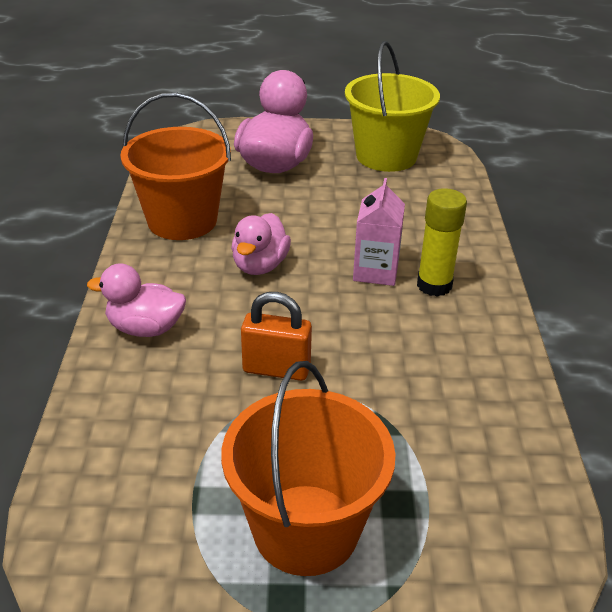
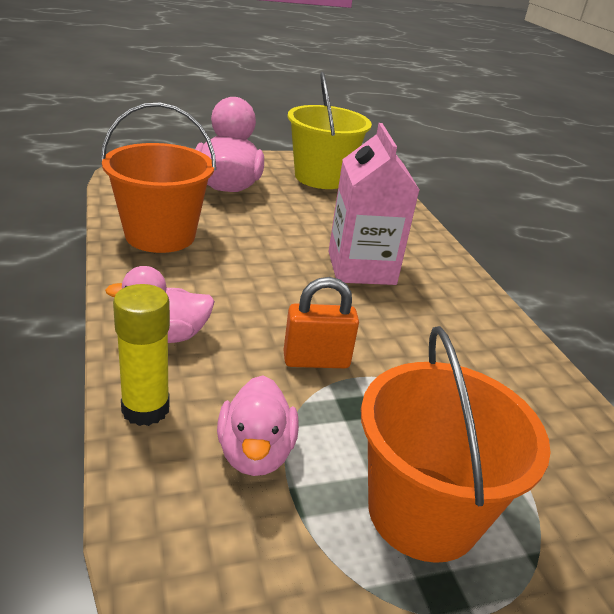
camera: 20 degrees left, 5 degrees down
(260, 265) = (254, 270): pink duck -> pink duck (255, 453)
(375, 271) = (361, 268): pink carton -> pink carton, size x1.56
(434, 285) = (416, 276): yellow glue stick -> yellow glue stick (145, 409)

